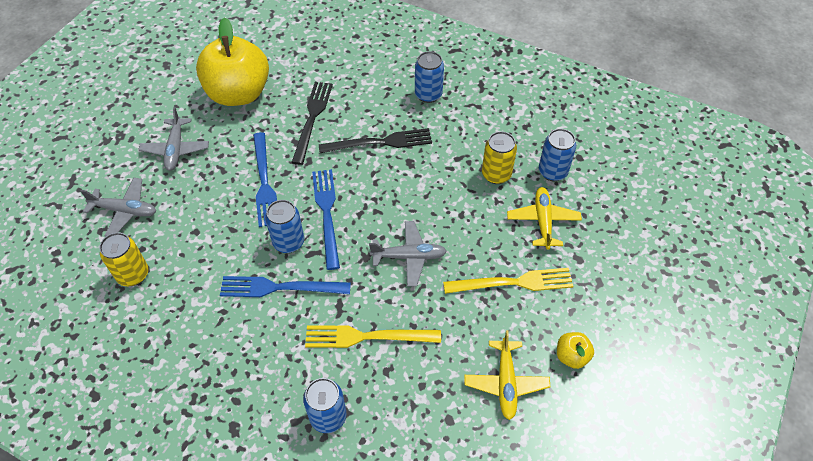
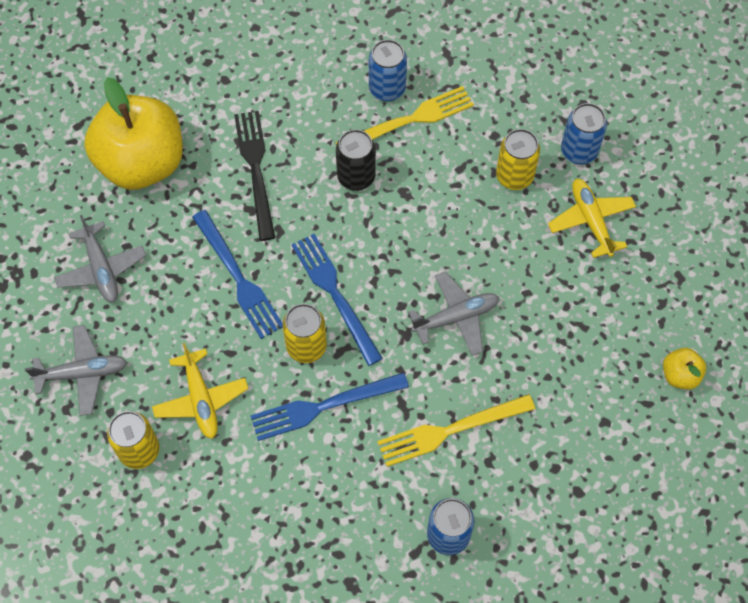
camera: 20 degrees left, 10 degrees up
(288, 242) = (306, 346): blue can -> yellow can
(380, 142) = (356, 177): black fork -> black can
(506, 382) = (622, 429): yellow plane -> yellow plane (201, 399)
(513, 283) = (585, 310): yellow fork -> yellow fork (409, 120)

